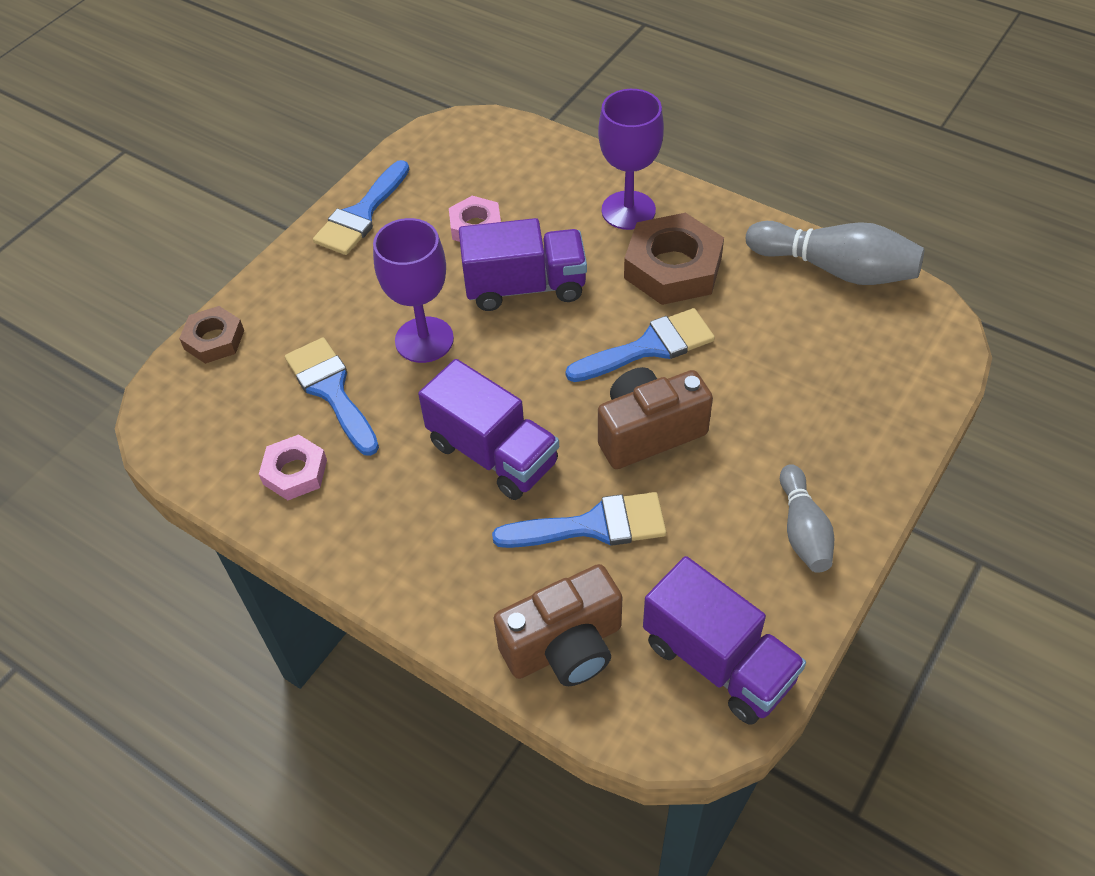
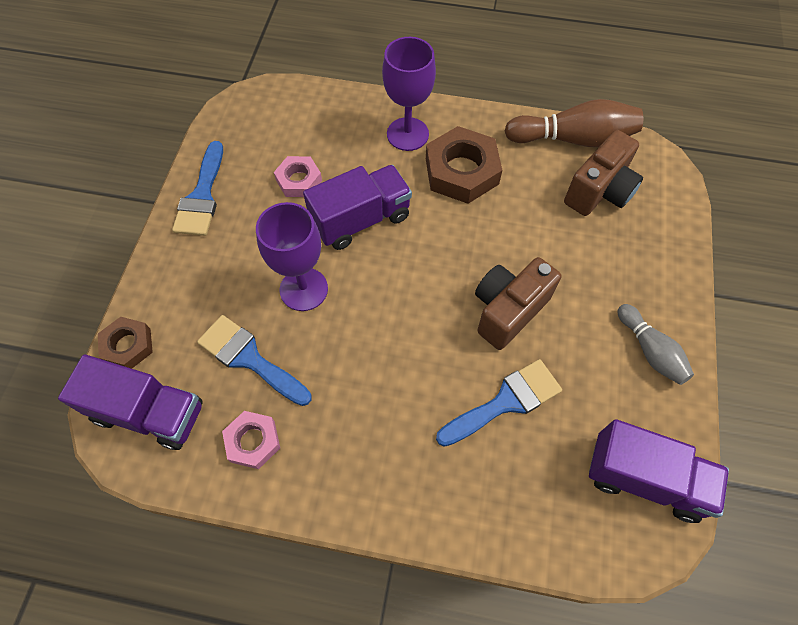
camera: 25 degrees left, 10 degrees up
(493, 453) = (403, 368): purple truck -> purple truck (149, 412)
(564, 647) = (533, 511): brown camera -> brown camera (599, 191)
(649, 347) = (475, 241): blue brush -> none
(835, 269) = (573, 139): grey bowling pin -> brown bowling pin

